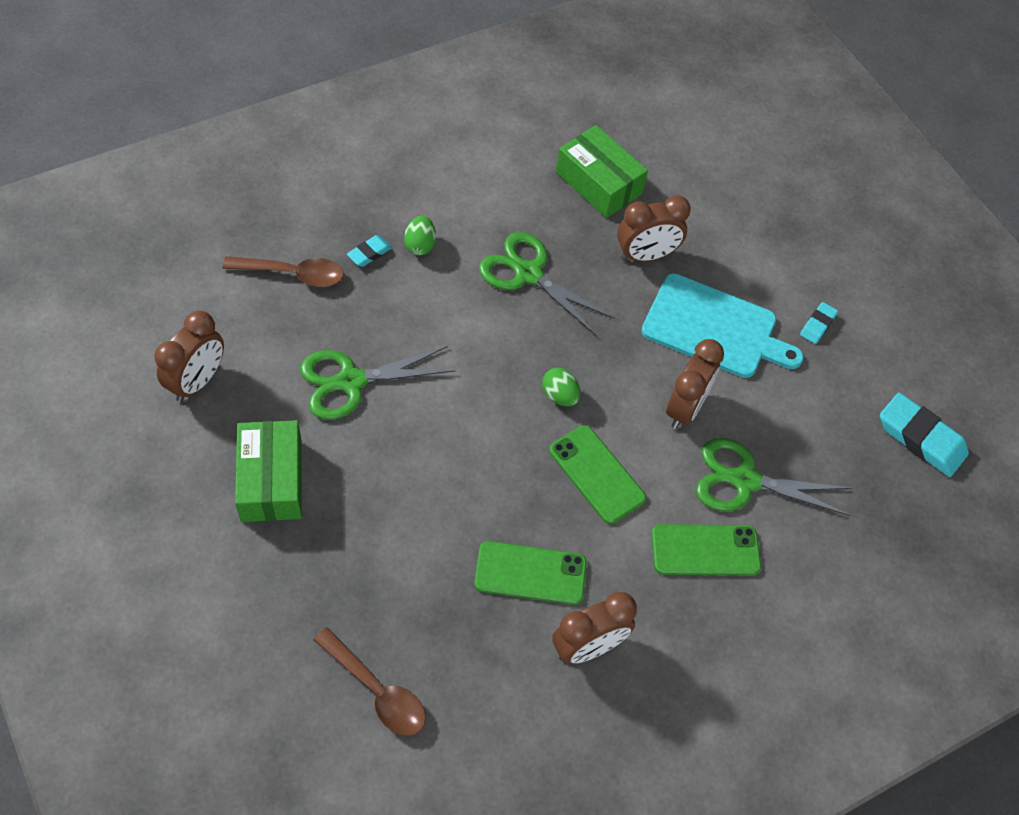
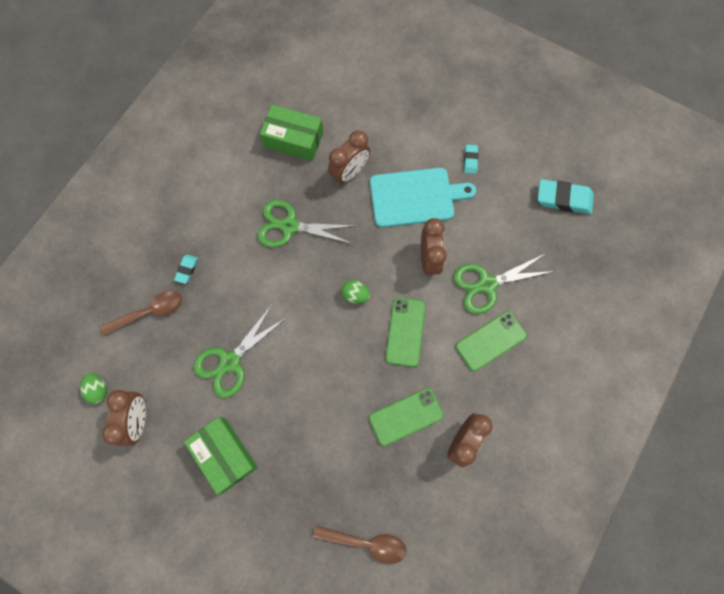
camera: 25 degrees left, 15 degrees up
(420, 245) = (214, 245): green egg -> green egg (98, 389)
(597, 474) = (405, 332): green phone -> green phone turned 75 degrees clockwise

